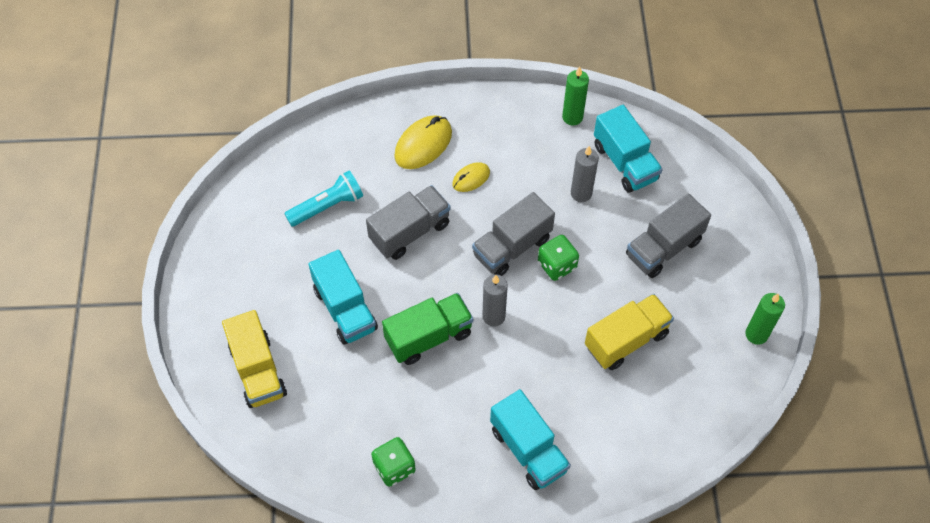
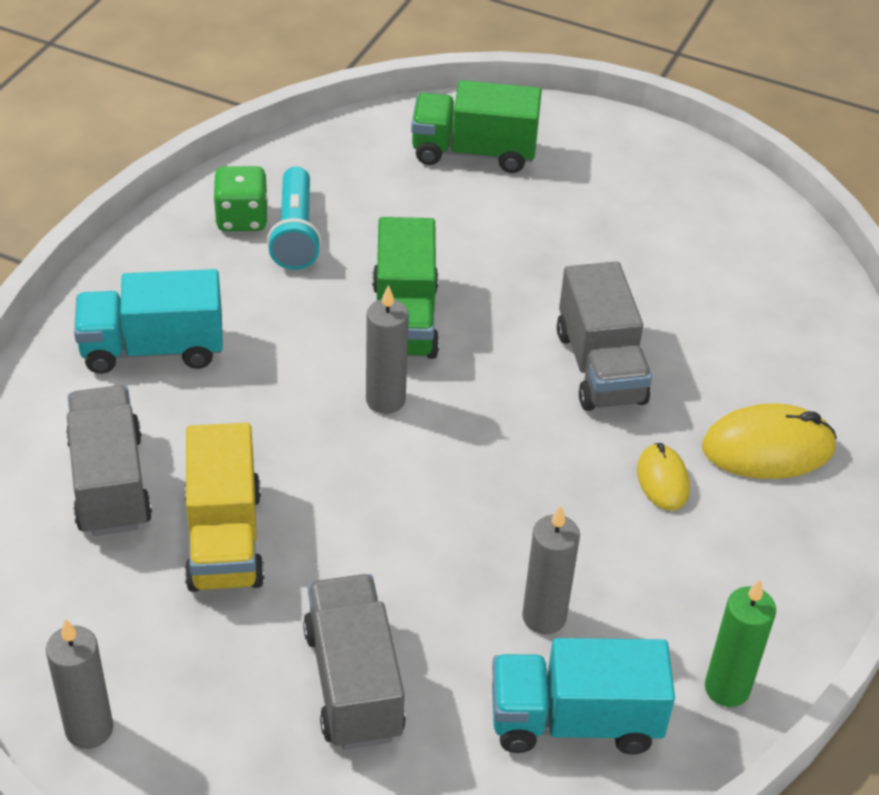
camera: 115 degrees right, 15 degrees down
(258, 370) = (473, 152): yellow truck -> green truck
(327, 206) = (702, 297): turquoise flashlight -> turquoise flashlight (295, 233)
(345, 309) = (510, 255): turquoise truck -> none
(423, 144) = (768, 448): yellow mouse -> yellow mouse turned 75 degrees counterclockwise
(512, 247) = (494, 474): grey truck -> grey truck (110, 483)
(557, 265) = (421, 515): green dice -> none
(756, 334) = (89, 729): green candle -> grey candle

